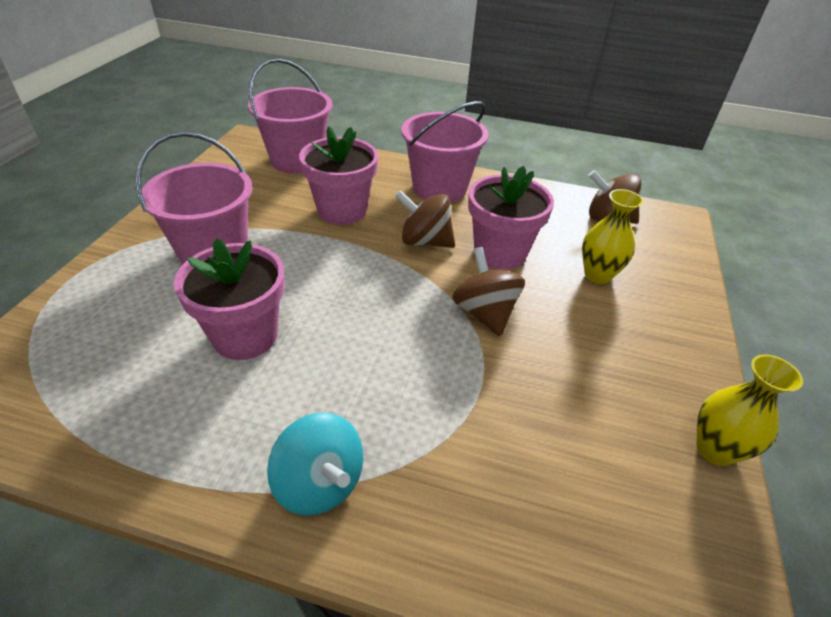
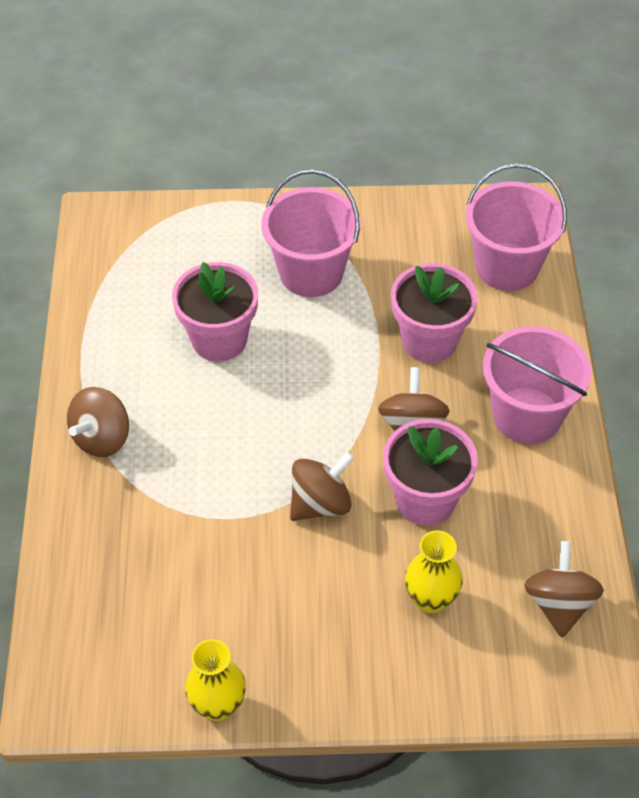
camera: 75 degrees right, 10 degrees up
(319, 483) = (102, 438): turquoise spinning top -> brown spinning top

